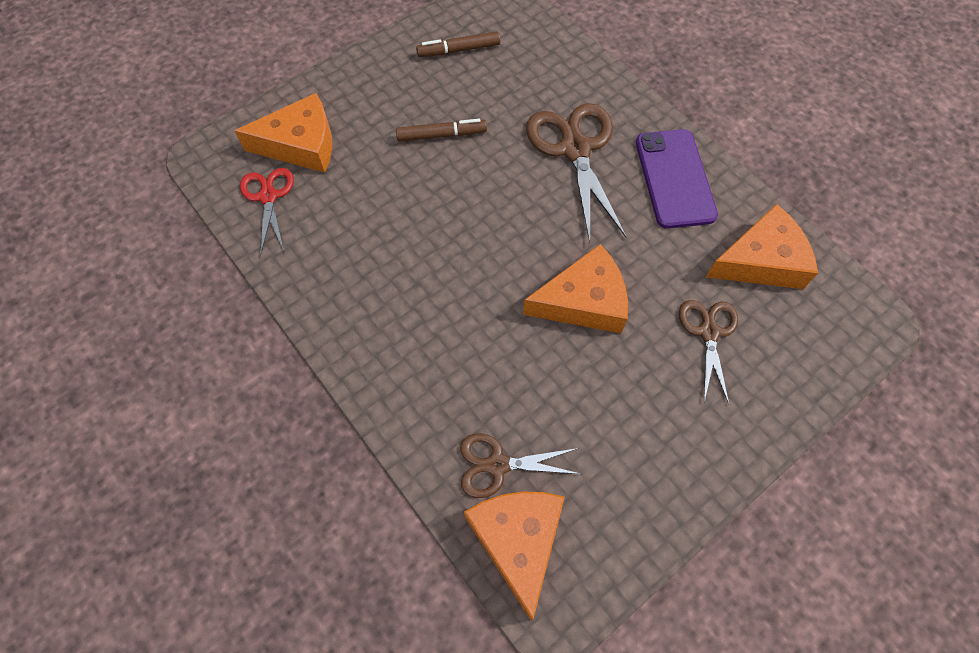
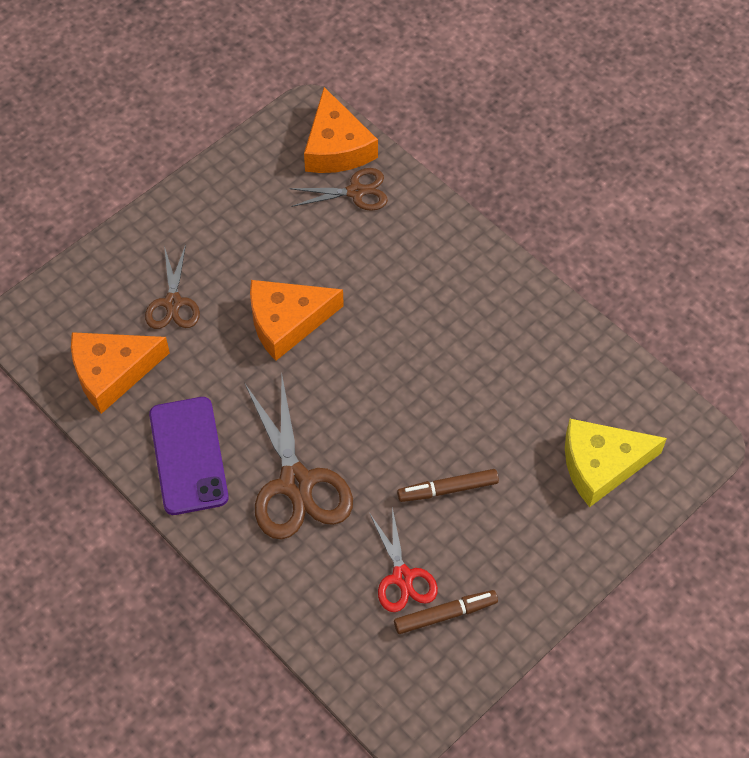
camera: 175 degrees right, 5 degrees down
(268, 196) = (616, 401): red scissors -> red scissors (402, 577)
(301, 145) = (601, 465): orange cheese -> yellow cheese

